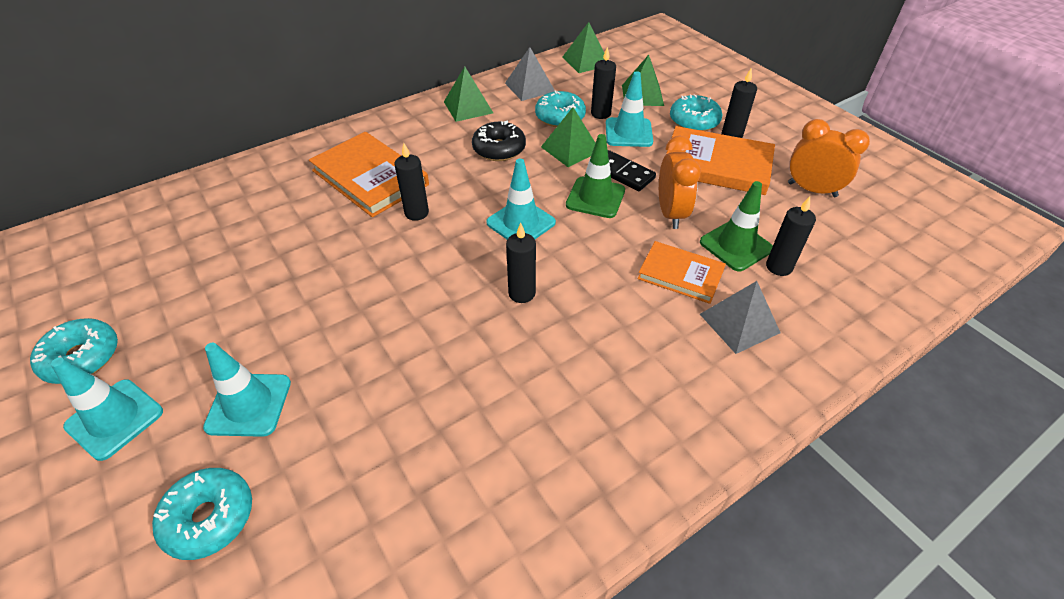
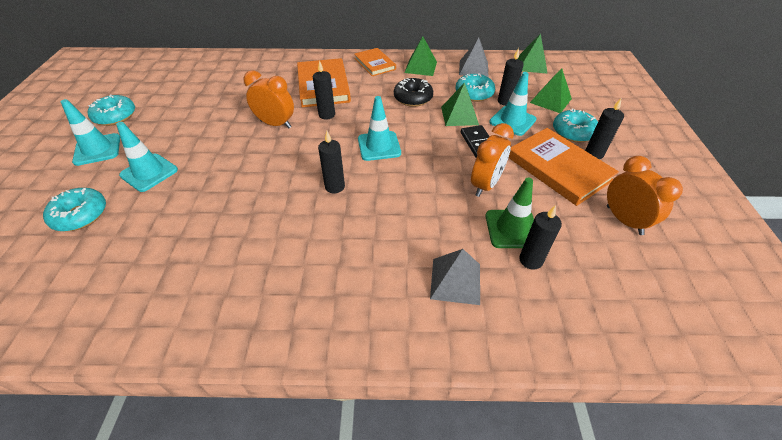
camera: 35 degrees right, 0 degrees up
(361, 254) = (275, 124): none -> orange clock
(595, 198) = (443, 152): green traffic cone -> none
(680, 274) = (448, 227): orange book -> orange book (375, 64)

